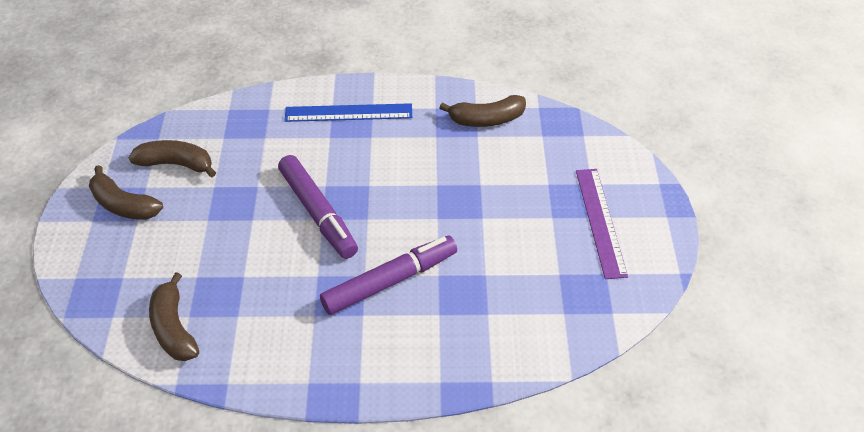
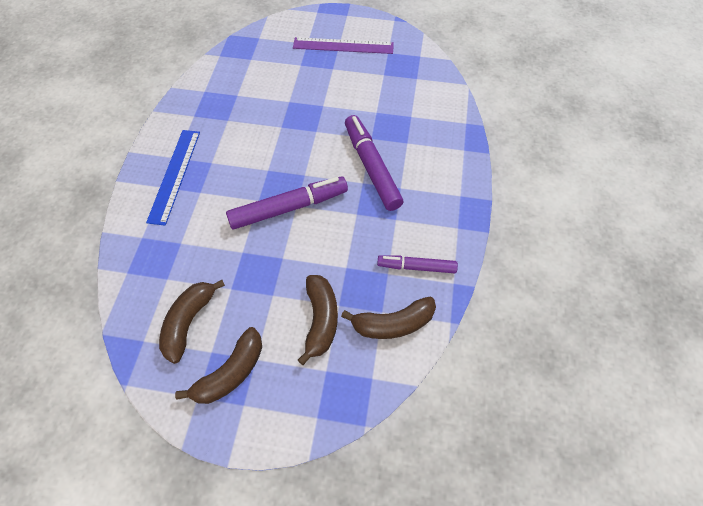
camera: 80 degrees left, 10 degrees up
(247, 343) = (416, 267): none -> purple marker
(486, 119) = (221, 87): brown banana -> brown banana (320, 320)

